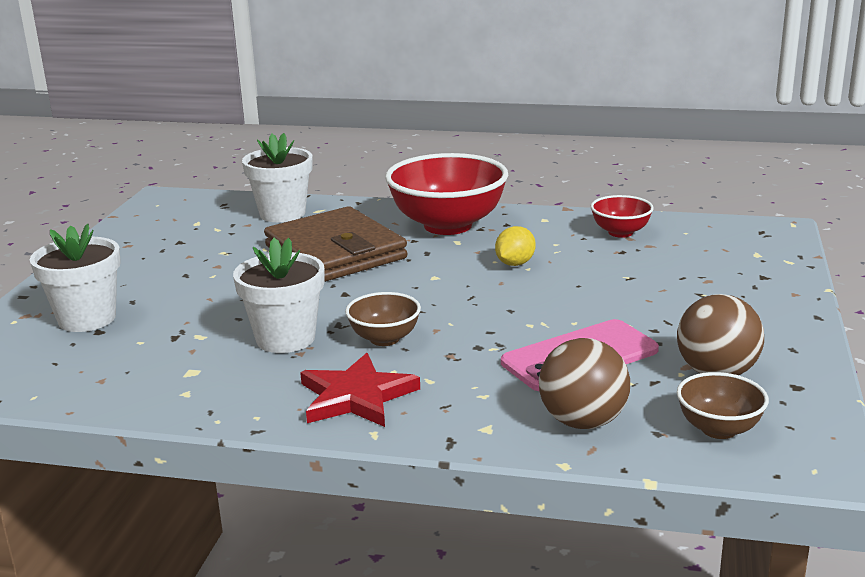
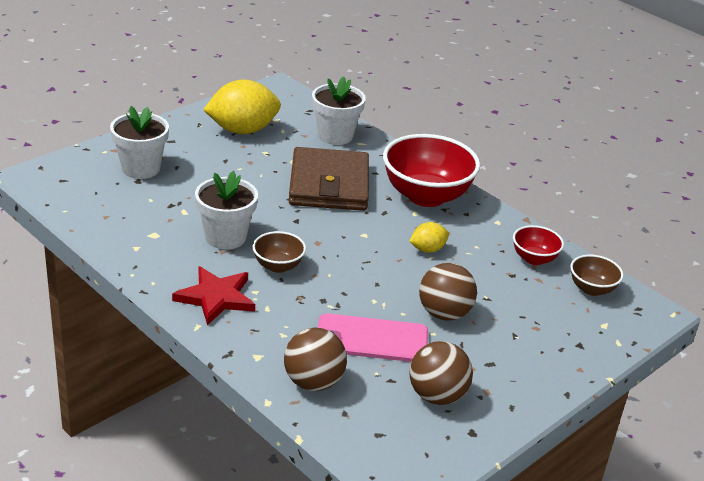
camera: 30 degrees right, 10 degrees up
(169, 244) = (242, 130): none -> yellow lemon
(612, 305) = (444, 313): none -> brown ball
(719, 429) = (382, 431): brown bowl -> brown bowl (592, 289)

